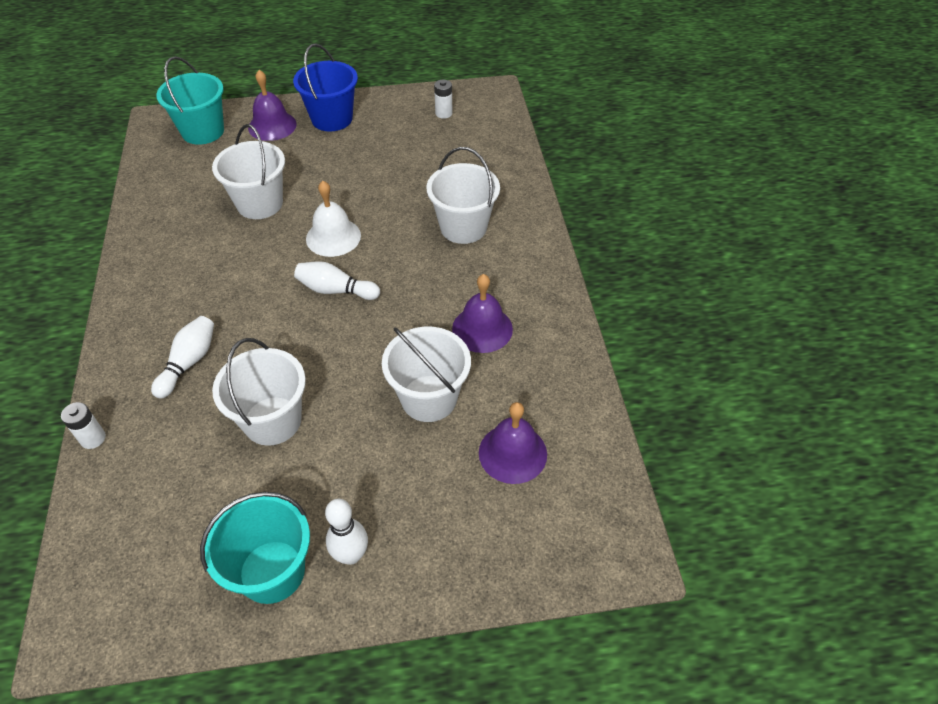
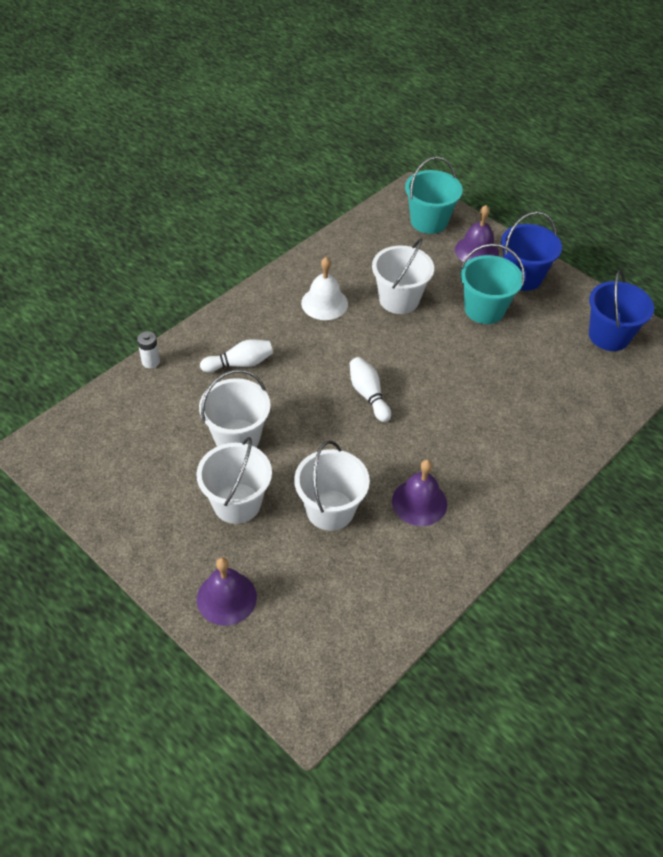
camera: 50 degrees right, 0 degrees up
(272, 571) = (139, 513): turquoise bucket -> turquoise bucket (484, 309)
(333, 237) = (412, 360): white bell -> white bell (324, 303)
(351, 555) = (180, 546): white bowling pin -> none
(443, 113) = (609, 336): white battery -> blue bucket
(463, 227) = (503, 428): white bucket -> white bucket (237, 503)
(512, 453) = (330, 589): purple bell -> purple bell (226, 598)

